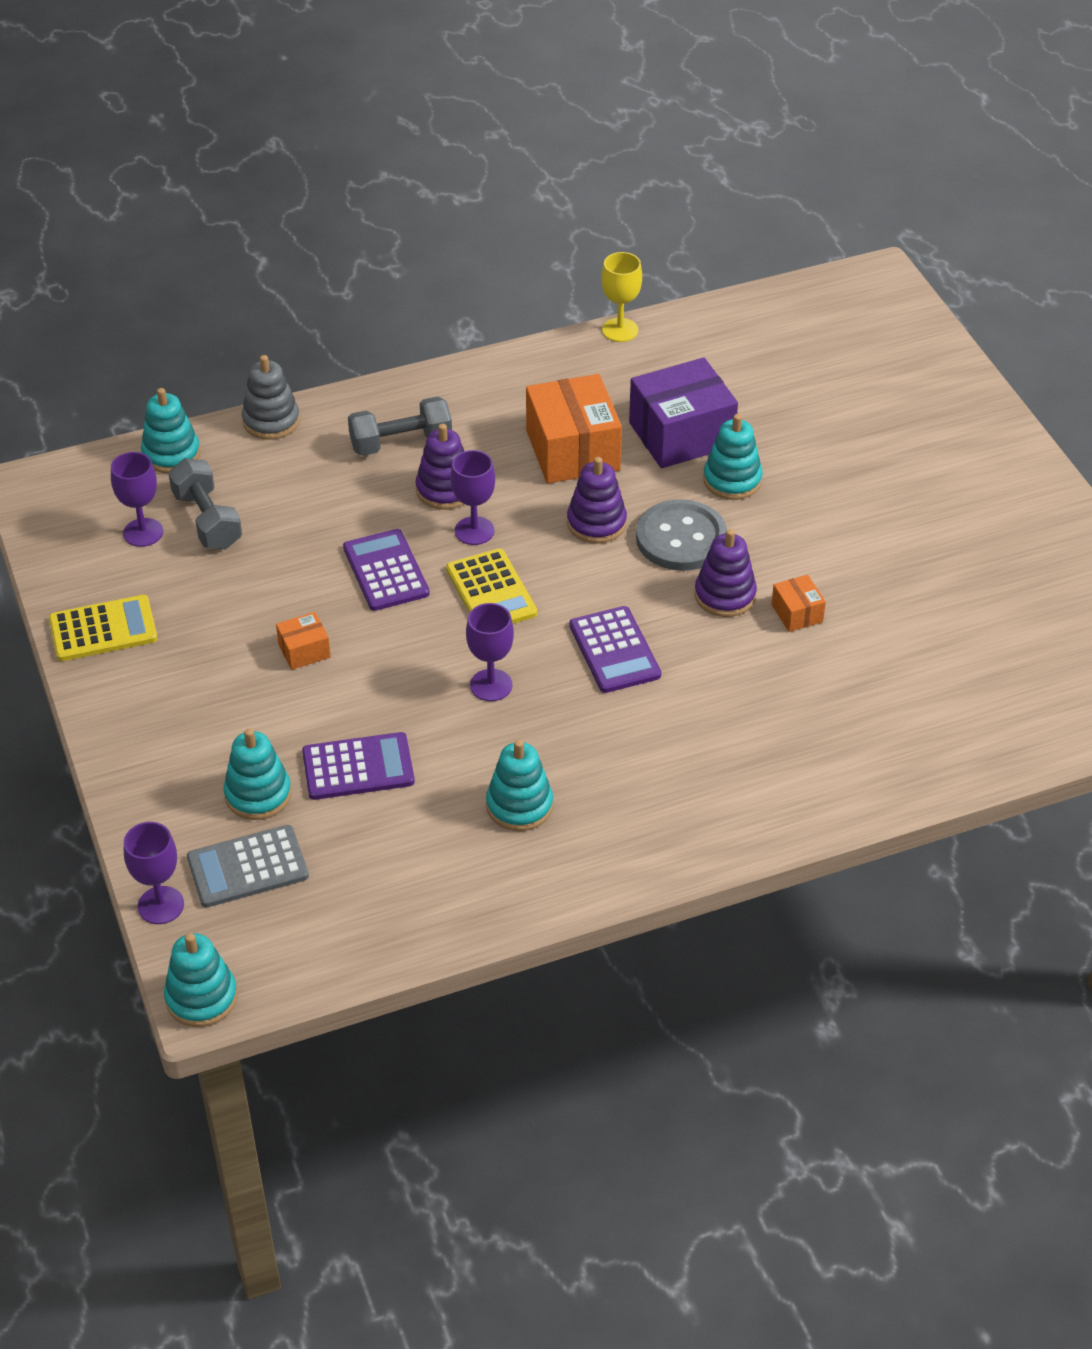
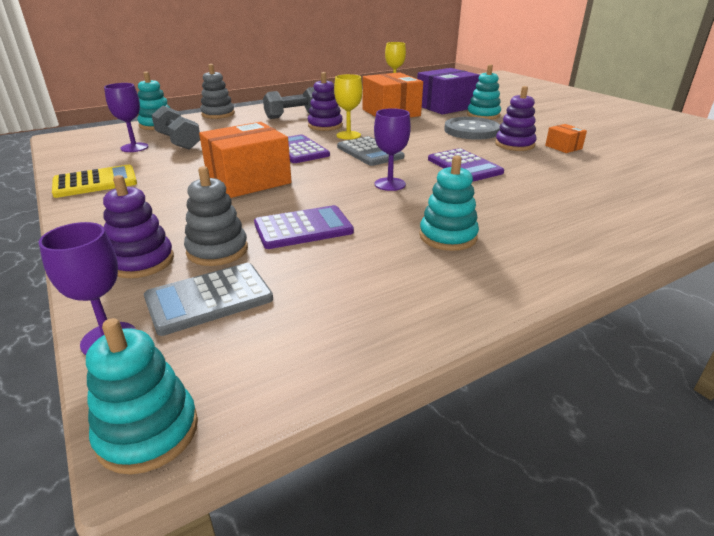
camera: 10 degrees left, 15 degrees down
(258, 794) = (217, 250): turquoise stacking toy -> grey stacking toy
(304, 651) = (248, 180): orange box -> orange box, size x2.14
(474, 531) = (348, 135): purple goblet -> yellow goblet
(491, 591) = (369, 152): yellow calculator -> grey calculator
(596, 523) = (419, 129): purple stacking toy -> purple stacking toy (141, 261)

